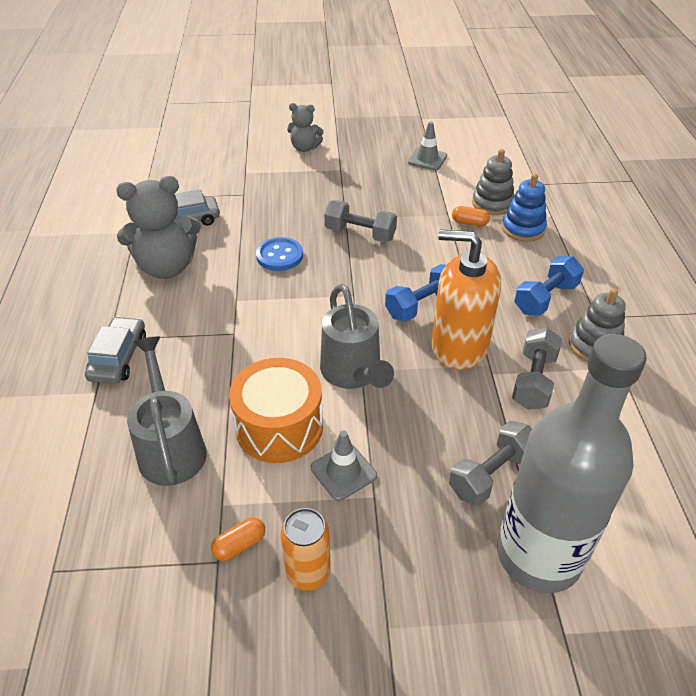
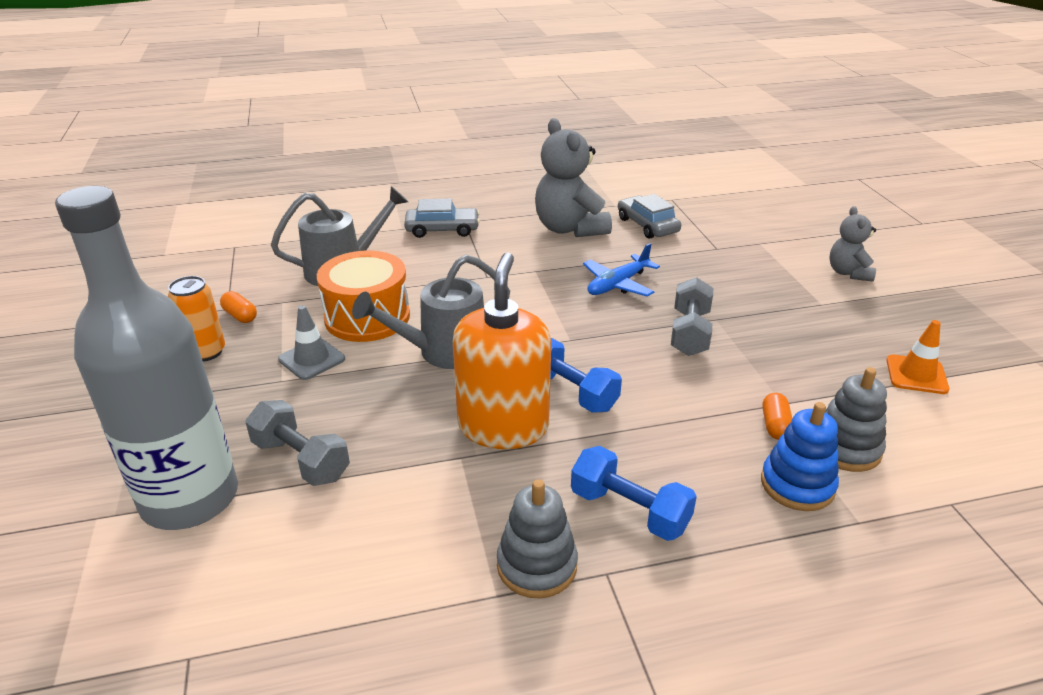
camera: 80 degrees right, 10 degrees down
(279, 256) = (617, 284): blue button -> blue plane
(427, 159) = (916, 375): grey traffic cone -> orange traffic cone
(533, 381) = (453, 496): grey dumbbell -> none

